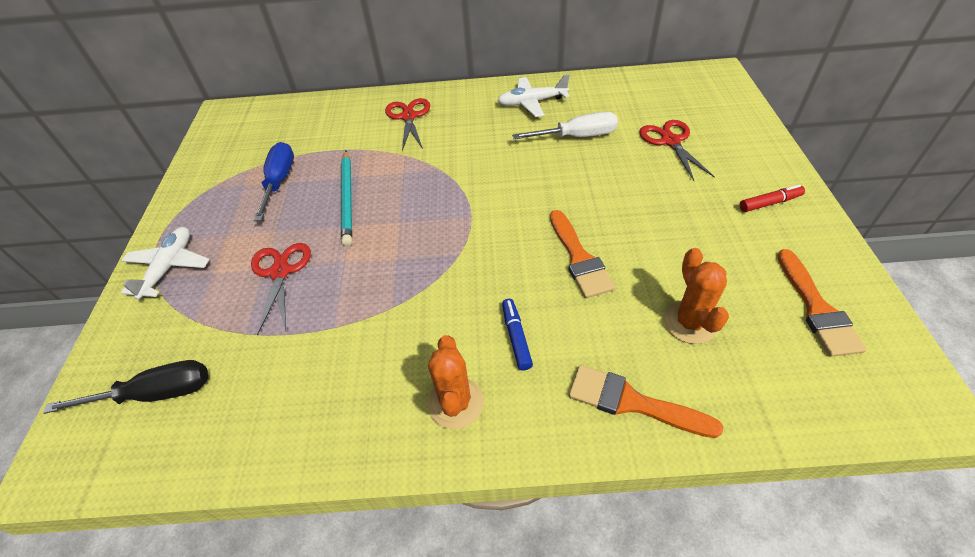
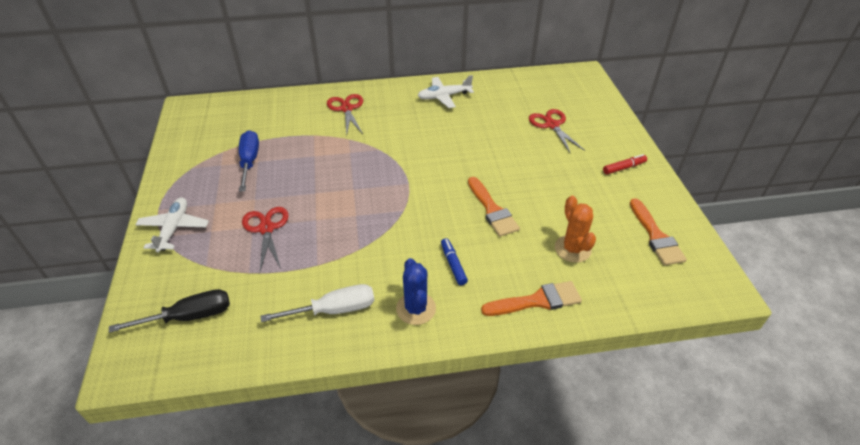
camera: 10 degrees left, 5 degrees down
(348, 198) = (309, 173): turquoise pencil -> none
(455, 403) = (416, 308): orange cactus -> blue cactus
(577, 136) = (482, 122): white screwdriver -> white screwdriver (334, 310)
(632, 402) = (537, 301): orange brush -> orange brush turned 150 degrees clockwise

